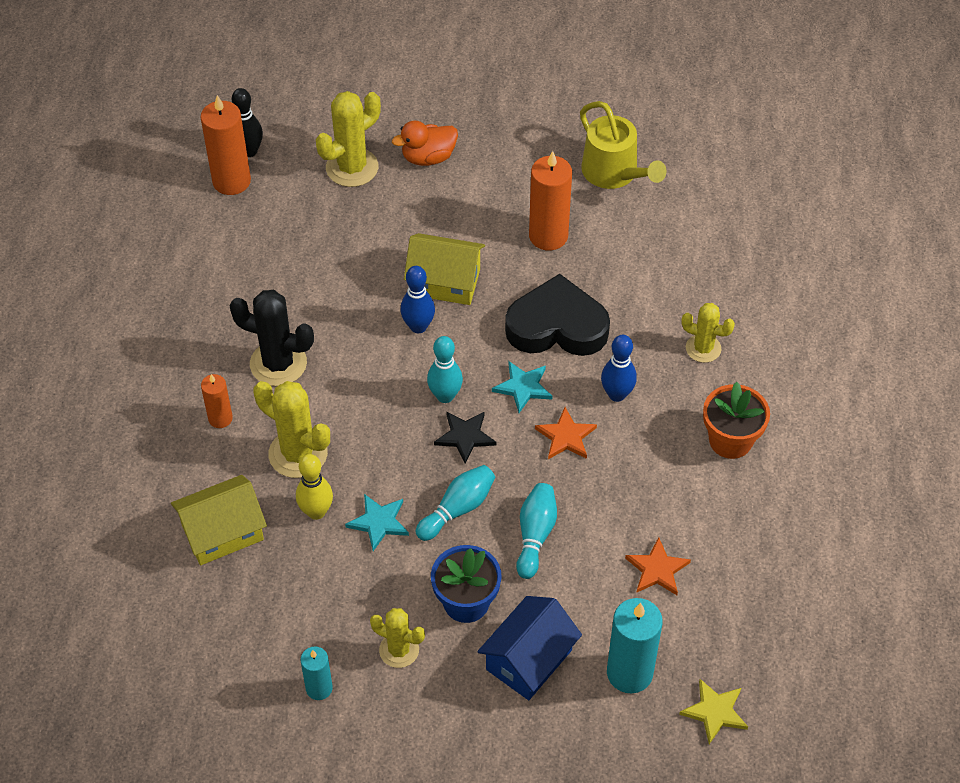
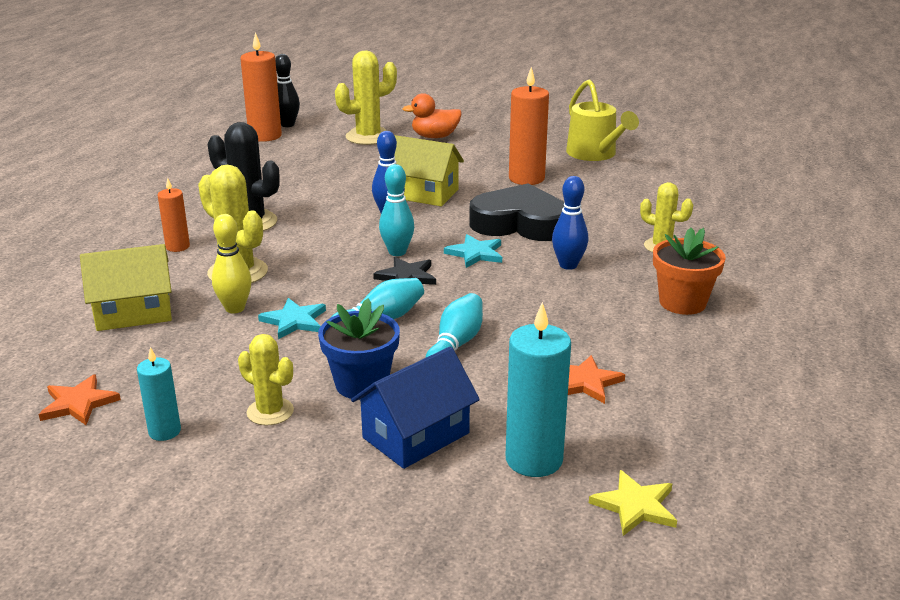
camera: 10 degrees right, 25 degrees down
(566, 437) = (509, 285): orange star -> orange star (78, 403)

